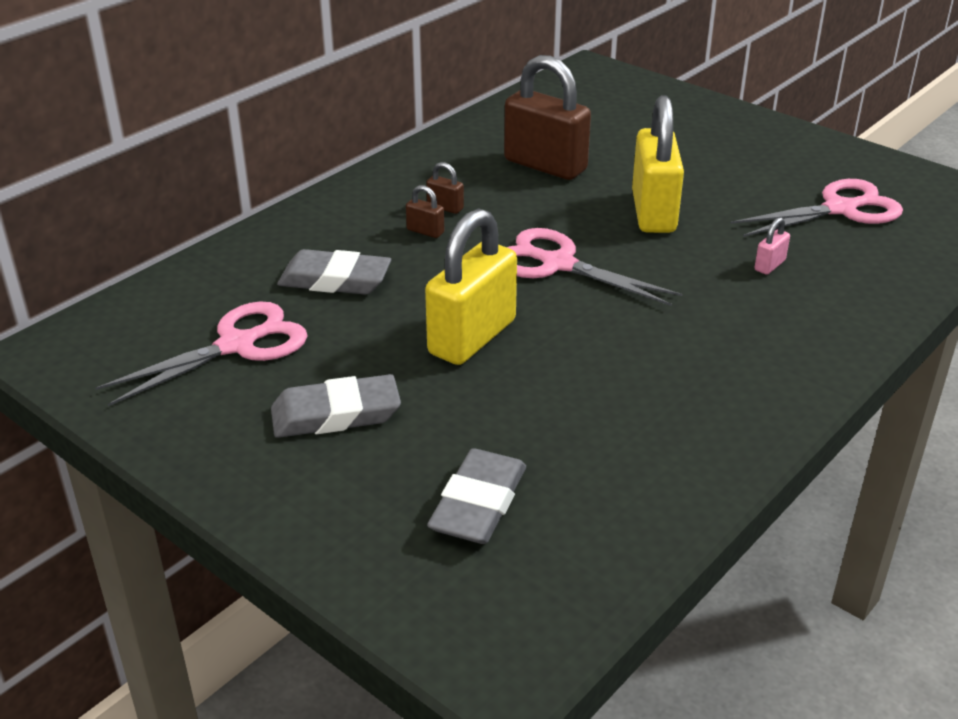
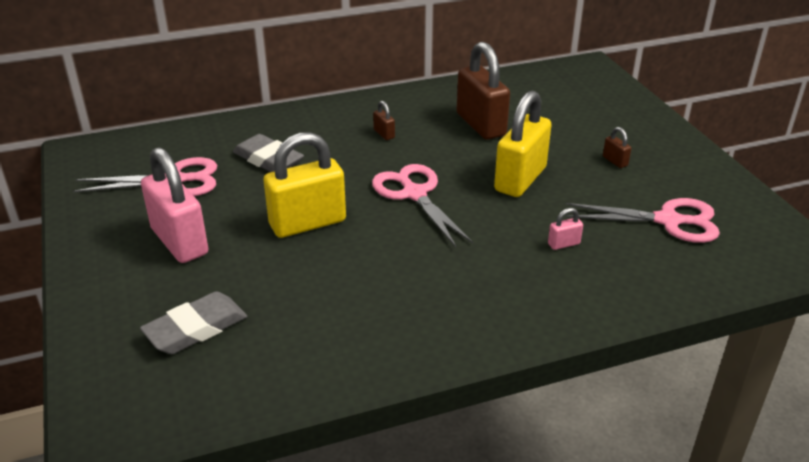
camera: 30 degrees right, 0 degrees up
(336, 414) = (179, 241): grey eraser -> pink padlock
(425, 231) = (354, 146): brown padlock -> brown padlock (615, 161)

